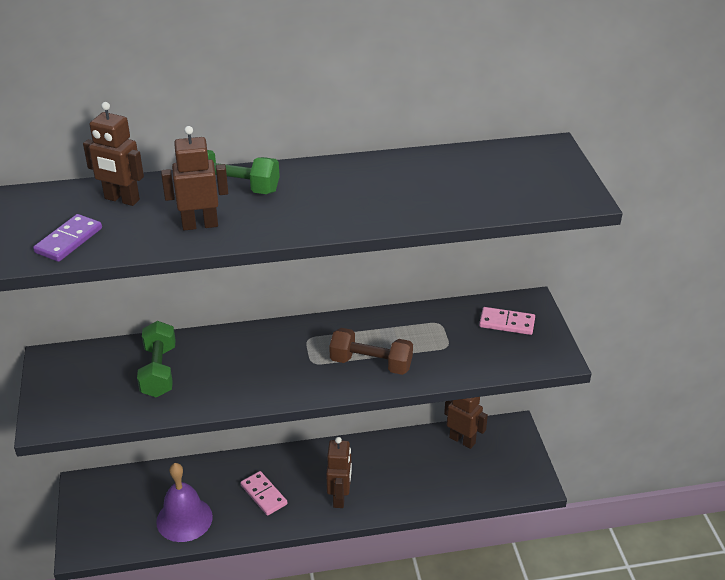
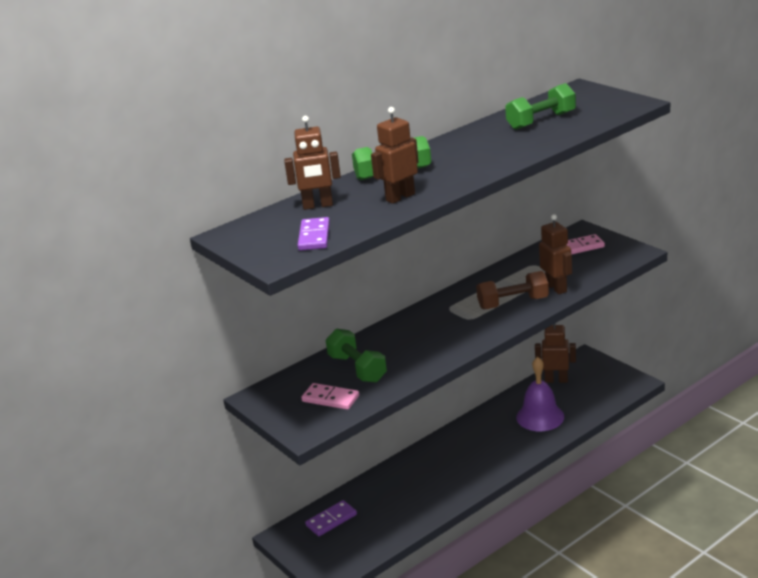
camera: 25 degrees left, 10 degrees down
(133, 491) = (331, 520): none -> purple domino
(184, 519) = (394, 518): purple bell -> purple bell (540, 417)
(264, 495) = (442, 475): pink domino -> pink domino (330, 398)
(340, 497) = (502, 451): brown robot -> brown robot (556, 288)
(455, 179) = (541, 121): none -> green dumbbell

